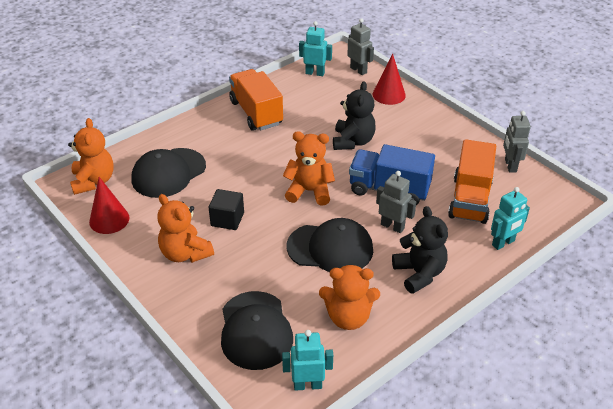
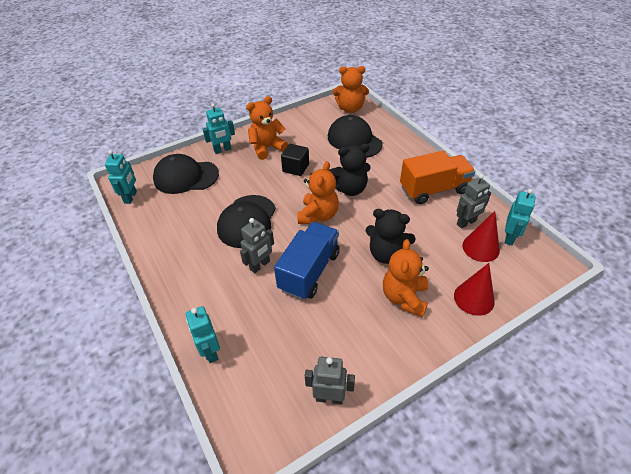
camera: 100 degrees right, 5 degrees up
(109, 219) = (309, 116): red cone -> red cone (480, 247)
(191, 301) = (222, 150): none -> turquoise robot
(348, 317) = (174, 223): orange teddy bear -> orange teddy bear (404, 297)
(358, 70) = (523, 277): grey robot -> grey robot (466, 223)
(419, 273) = (198, 274): black teddy bear -> black teddy bear (350, 189)
(470, 199) = (280, 338): orange truck -> none

